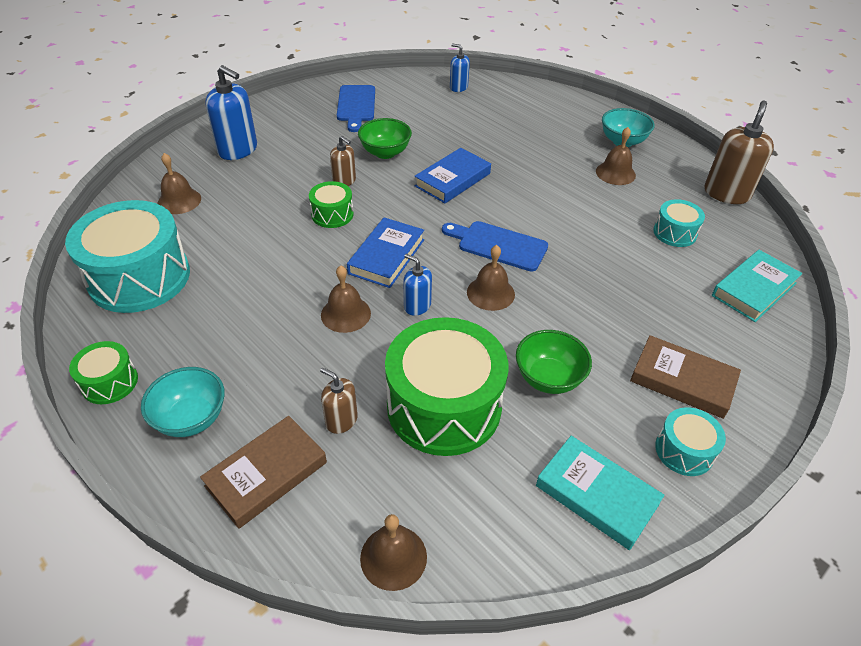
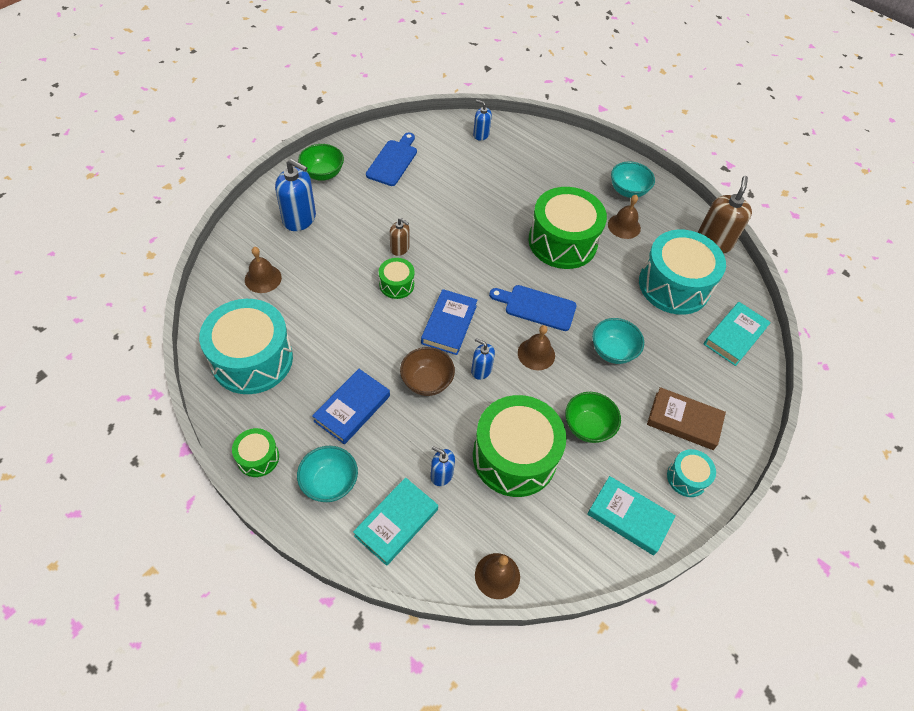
camera: 10 degrees left, 10 degrees up
(266, 474) = (396, 523): brown book -> turquoise book
(341, 420) = (441, 475): brown soap dispenser -> blue soap dispenser
(345, 314) = (426, 382): brown bell -> brown bowl
(356, 105) = (393, 161): blue cutting board -> blue cutting board turned 150 degrees counterclockwise
(385, 153) = (429, 215): green bowl -> green bowl (323, 174)
(453, 180) = (491, 241): blue book -> blue book (352, 408)
(539, 184) = (562, 242): none -> green drum
(590, 296) = (612, 351): none -> turquoise bowl
(675, 233) = (674, 285): turquoise drum -> turquoise drum, size x2.10

